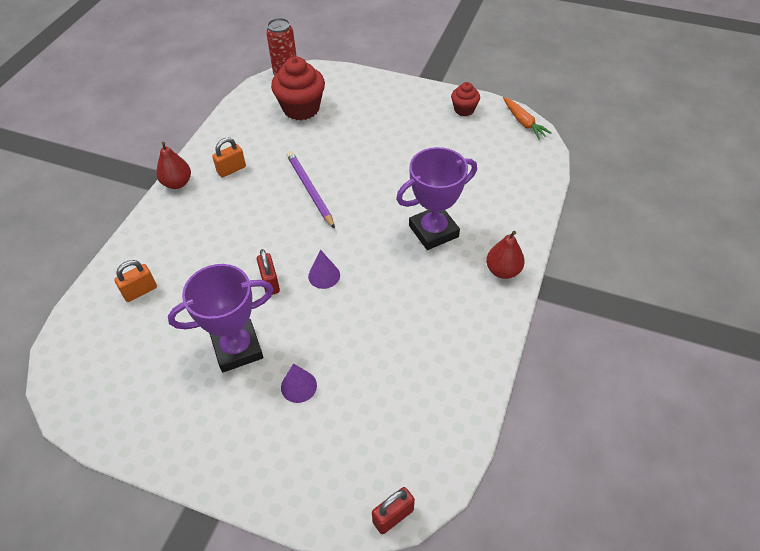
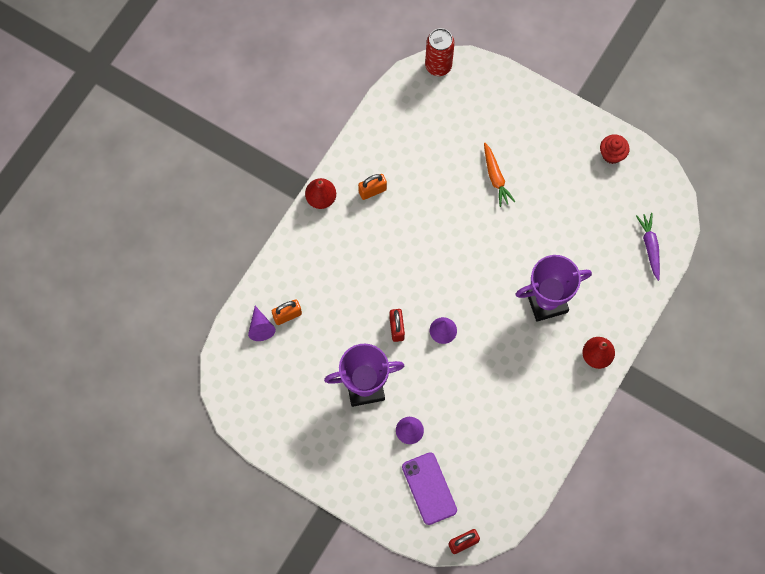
camera: 10 degrees right, 20 degrees up
(107, 308) = (260, 327): none -> purple cone
(301, 108) = (448, 120): red cupcake -> none
(309, 190) = (443, 231): purple pencil -> none
(334, 452) = (429, 488): none -> purple phone
(523, 122) = (666, 184): orange carrot -> orange carrot (495, 177)
(525, 170) = (650, 247): none -> purple carrot

